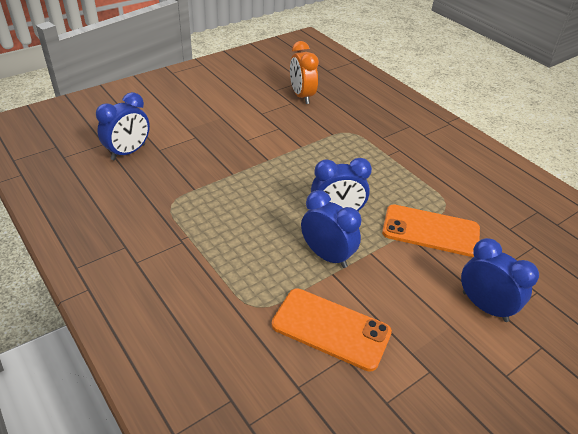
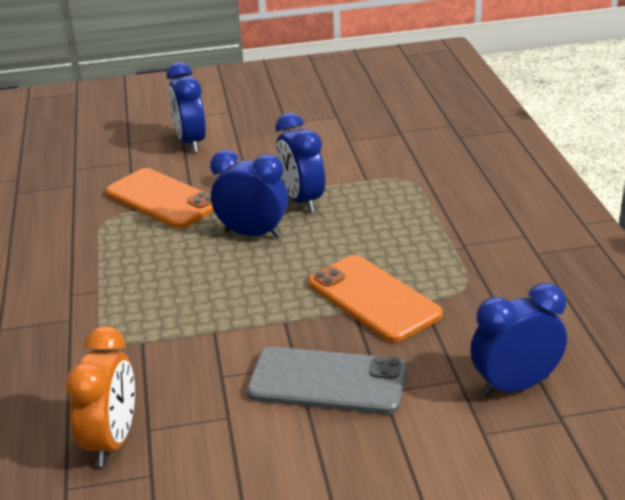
camera: 150 degrees left, 10 degrees down
(225, 135) = (327, 381): none -> grey phone
(331, 328) = (346, 155): orange phone -> orange phone (373, 299)

